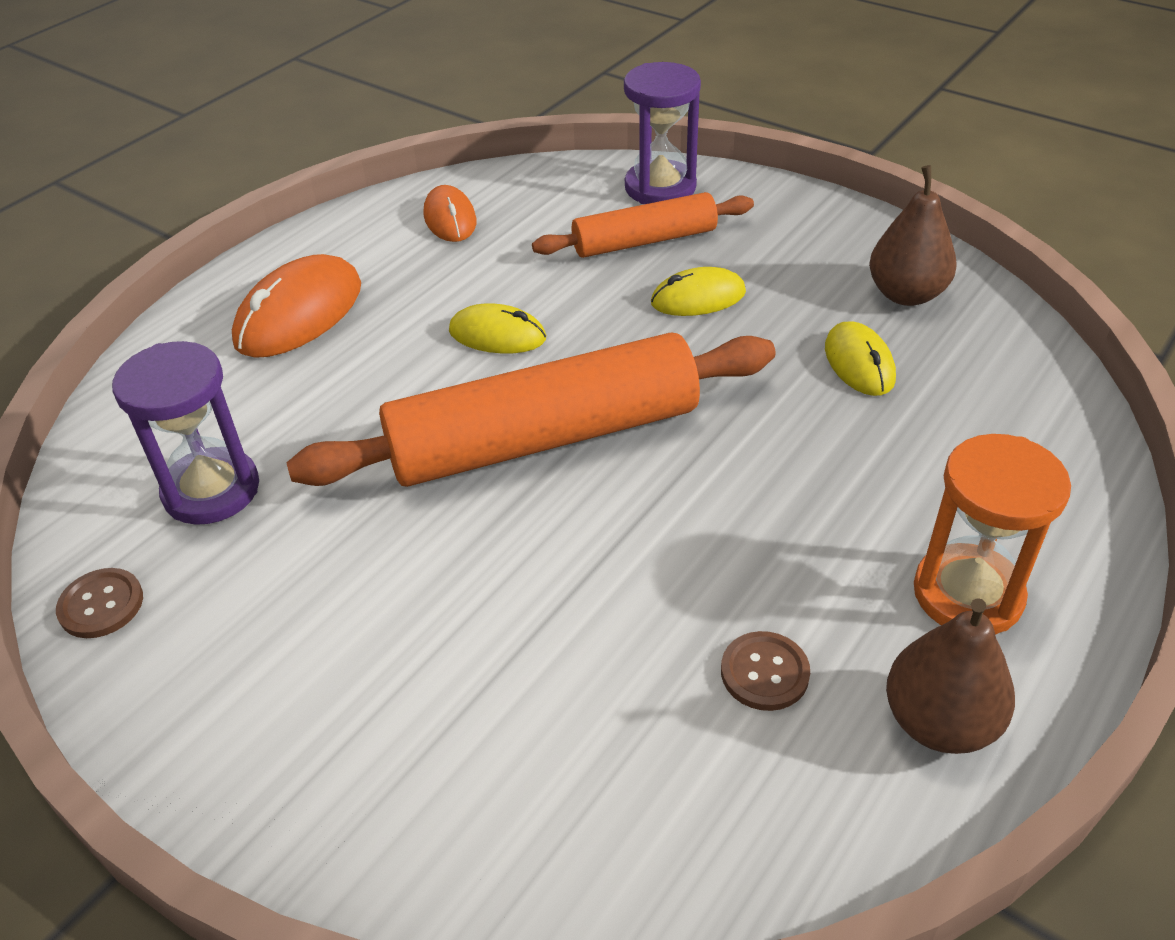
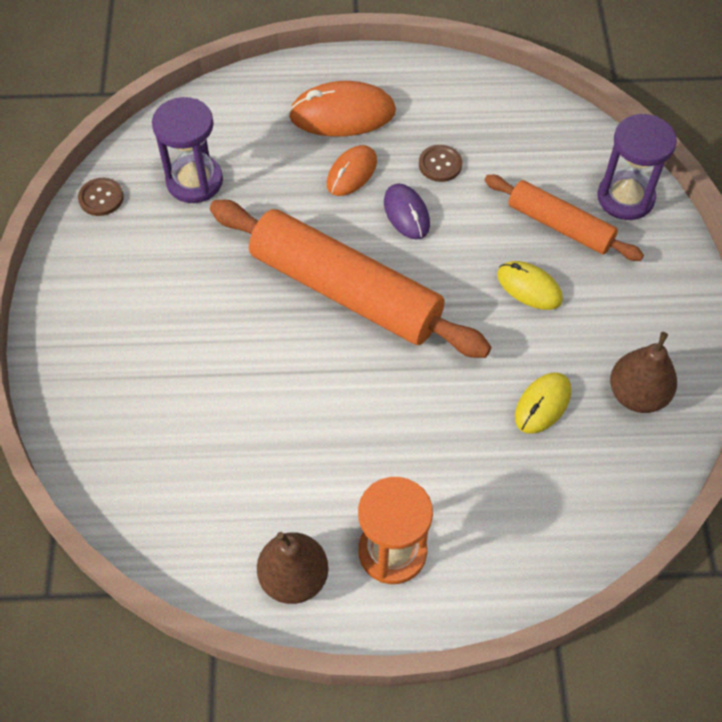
camera: 50 degrees right, 15 degrees up
(450, 219) = (487, 116): orange mouse -> orange mouse (351, 173)
(497, 335) = (406, 213): yellow mouse -> purple mouse
(764, 672) = (266, 485): brown button -> brown button (440, 164)

